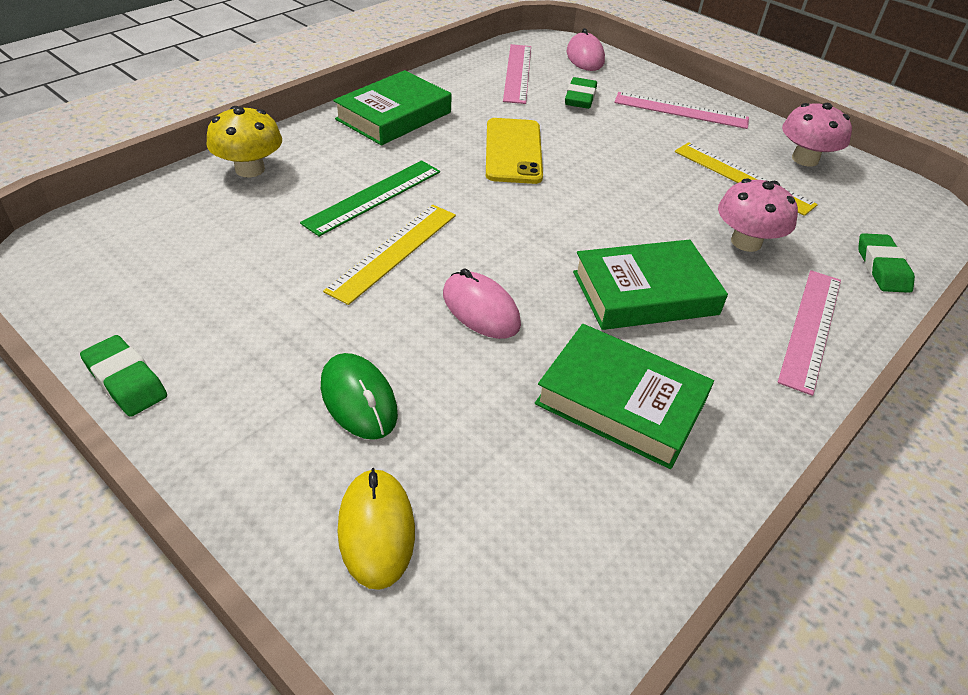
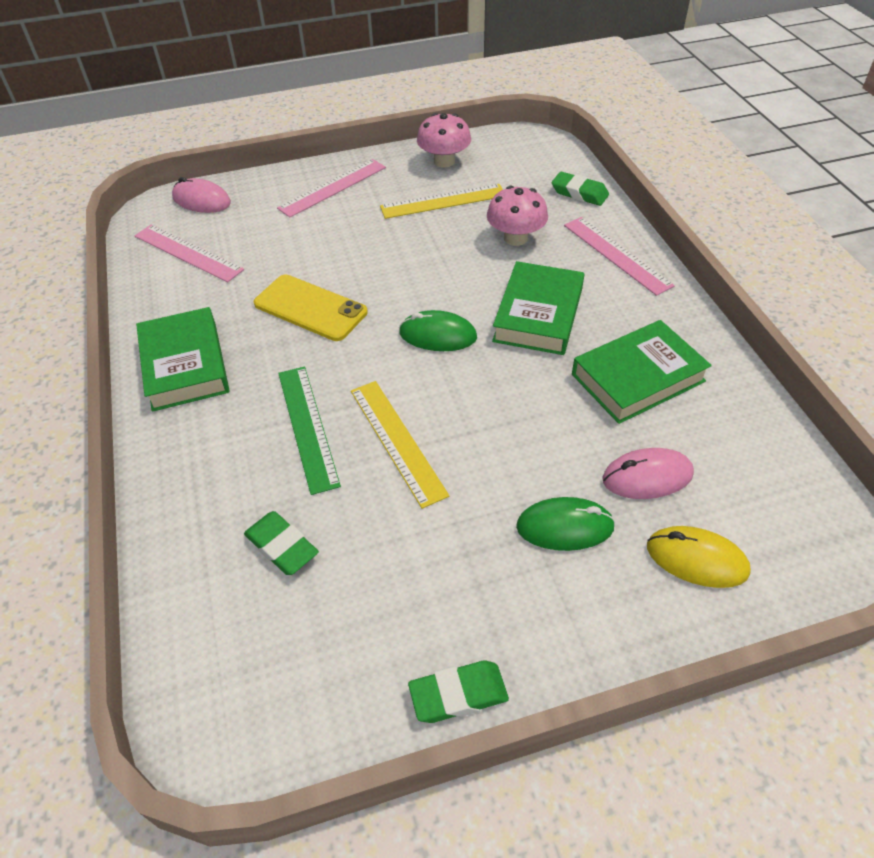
camera: 55 degrees left, 5 degrees up
(250, 169) = (188, 509): yellow mushroom -> none
(481, 309) = (503, 413): pink mouse -> pink mouse (647, 477)
(548, 234) = (438, 335): none -> green mouse
(580, 98) = (264, 233): green eraser -> green eraser (282, 546)

